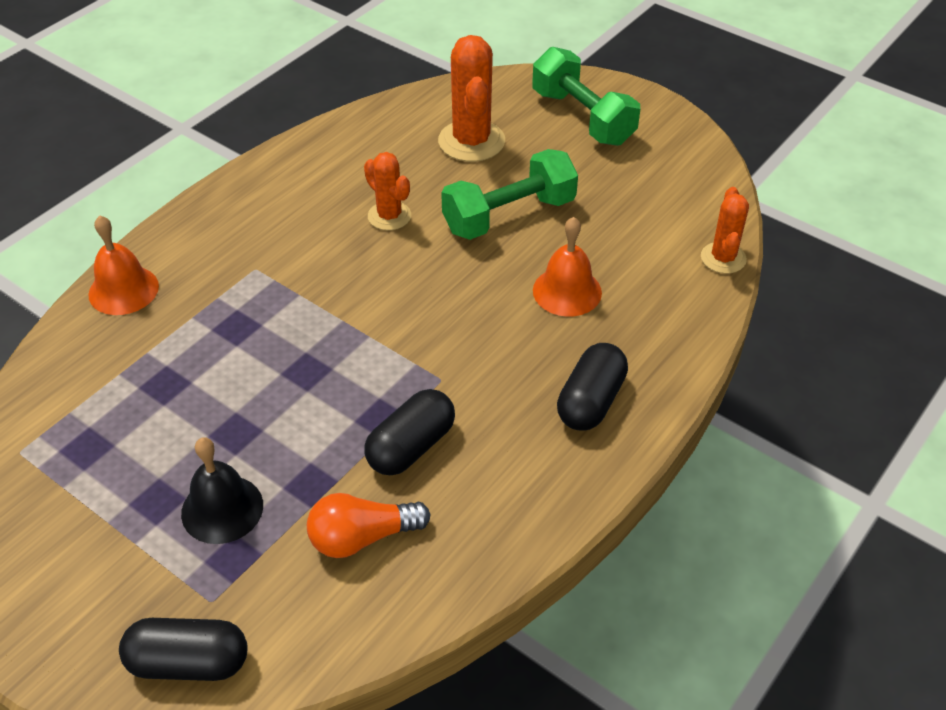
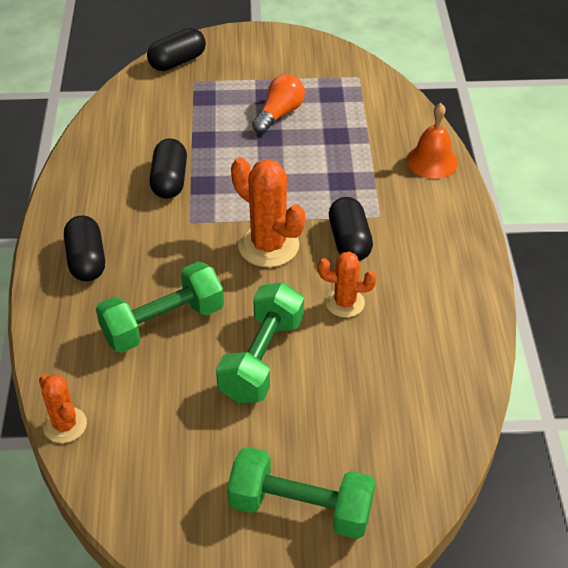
camera: 140 degrees right, 0 degrees up
(222, 509) = (233, 108): black bell -> none
(315, 262) = (349, 241): none -> black capsule
(362, 537) = (152, 134): orange light bulb -> orange light bulb (279, 114)
(471, 141) = (364, 411): orange cactus -> orange cactus (268, 245)
(567, 291) = (163, 323): orange bell -> green dumbbell

